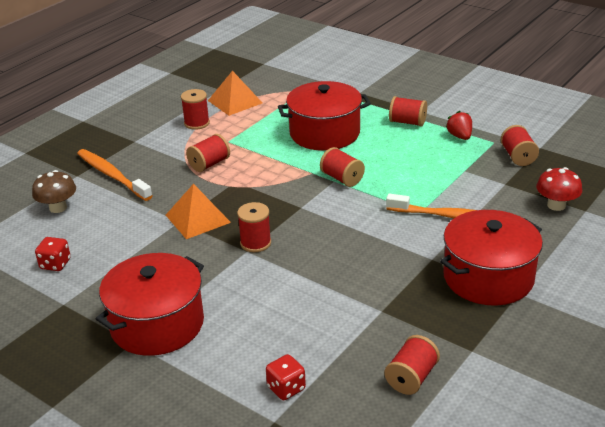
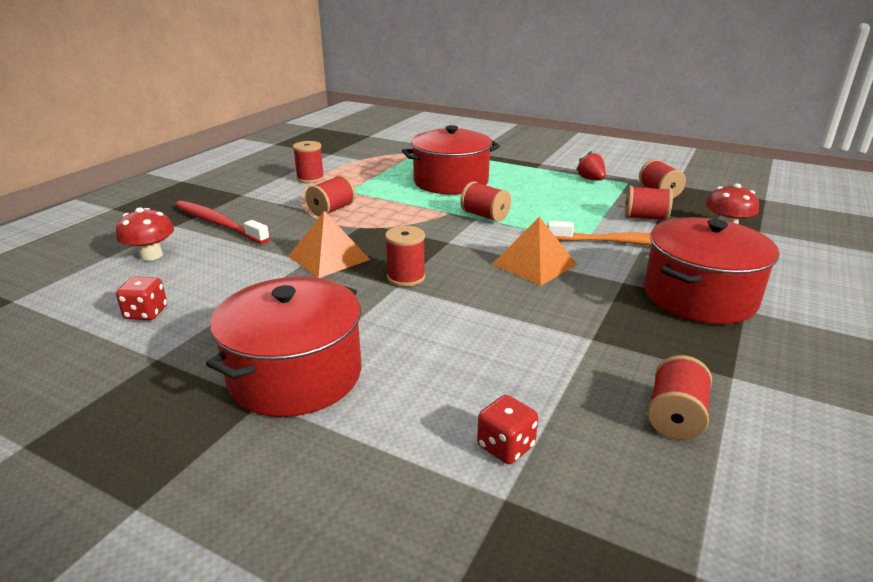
camera: 10 degrees left, 5 degrees down
(58, 207) = (151, 255): brown mushroom -> red mushroom
(112, 175) = (218, 223): orange toothbrush -> red toothbrush
(235, 101) = (348, 162): orange pyramid -> orange pyramid (534, 264)
(407, 122) = (532, 171): red spool -> red spool (645, 218)

